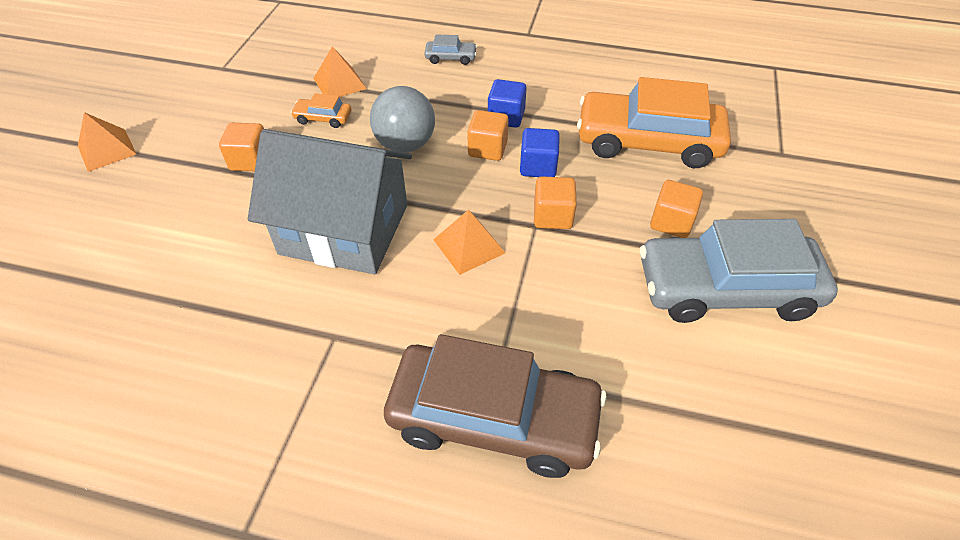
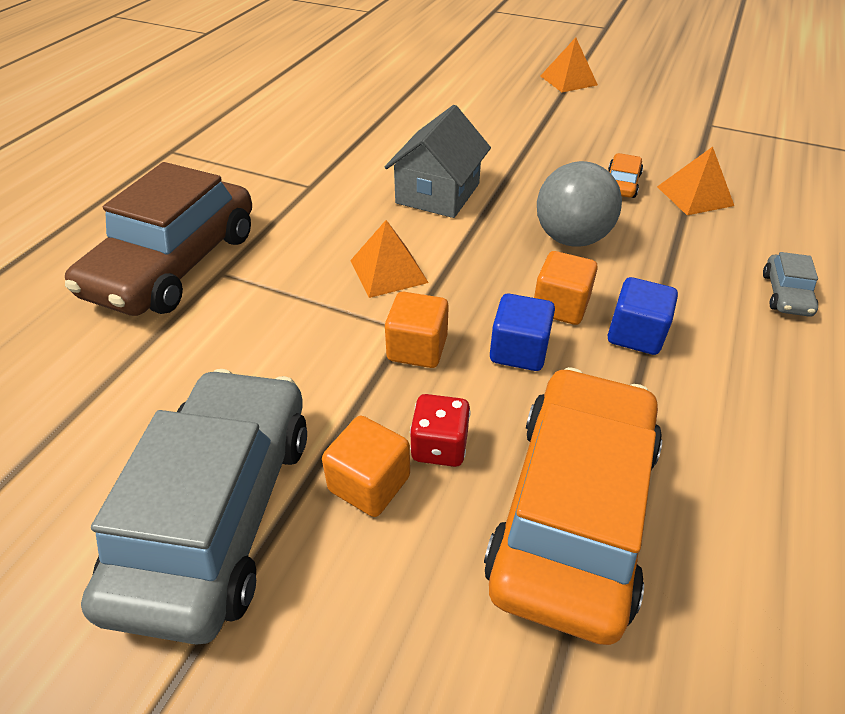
camera: 100 degrees right, 5 degrees down
(250, 160) = (548, 143): orange cube -> none
(344, 229) = (438, 193): grey house -> grey house, size x0.64
(631, 195) = (439, 446): none -> red dice

